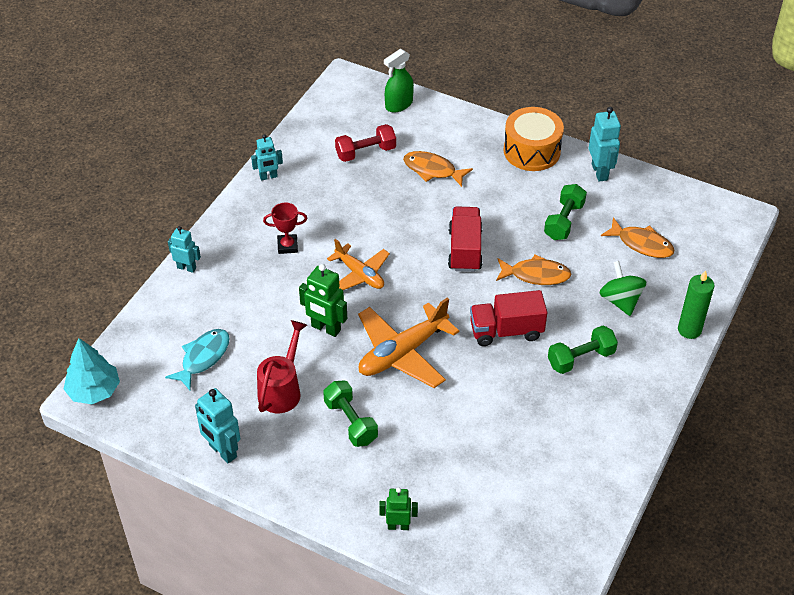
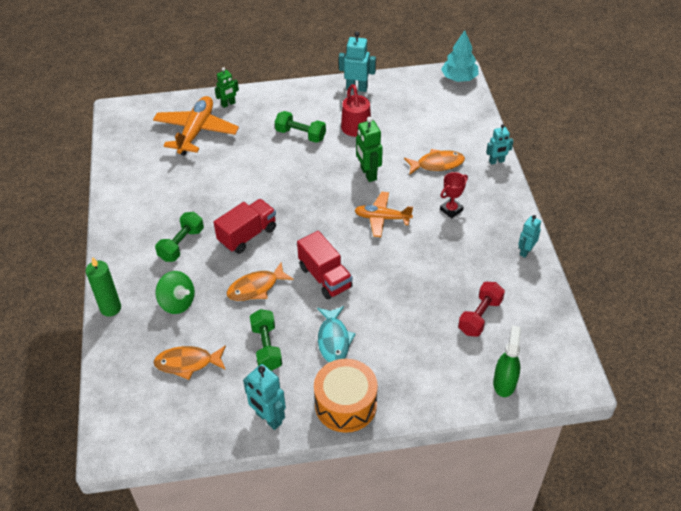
camera: 145 degrees right, 0 degrees up
(203, 358) = (422, 121): turquoise fish -> turquoise fish (334, 340)
(325, 328) = (368, 174): green robot -> green robot turned 105 degrees counterclockwise
(402, 353) = (305, 185): orange plane -> orange plane (196, 131)
(432, 170) = (411, 332): orange fish -> orange fish (437, 164)

